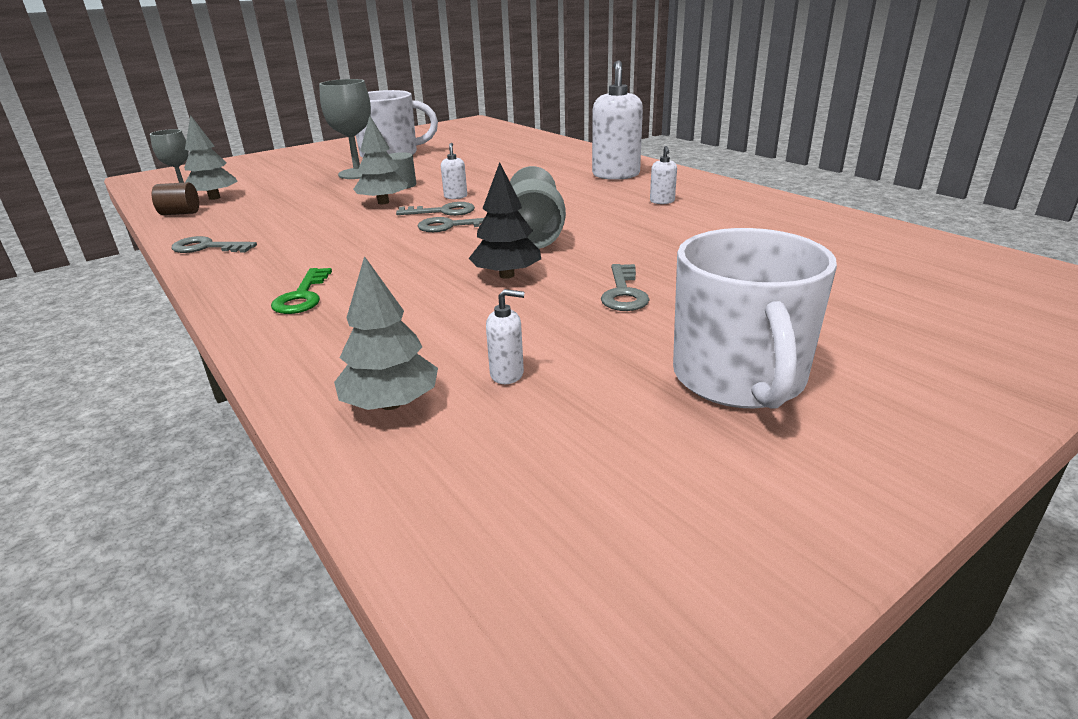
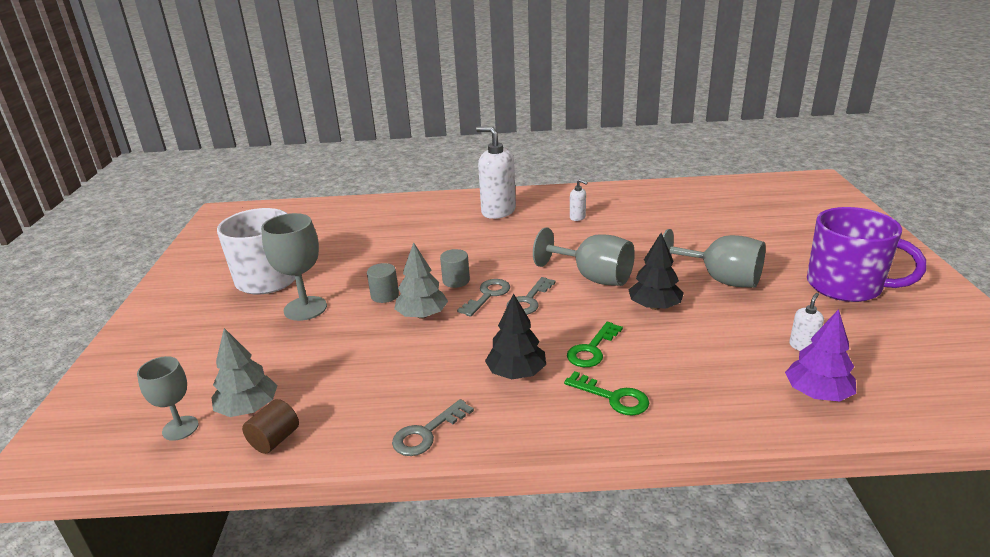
camera: 55 degrees left, 0 degrees up
(317, 252) = (516, 373): none -> black tree
(385, 269) = (592, 349): none -> green key
(391, 404) = (817, 394): grey tree -> purple tree
(455, 196) = (456, 281): white soap dispenser -> grey cylinder
(624, 293) = (720, 279): grey key -> grey goblet
(739, 378) = (846, 286): white mug -> purple mug

